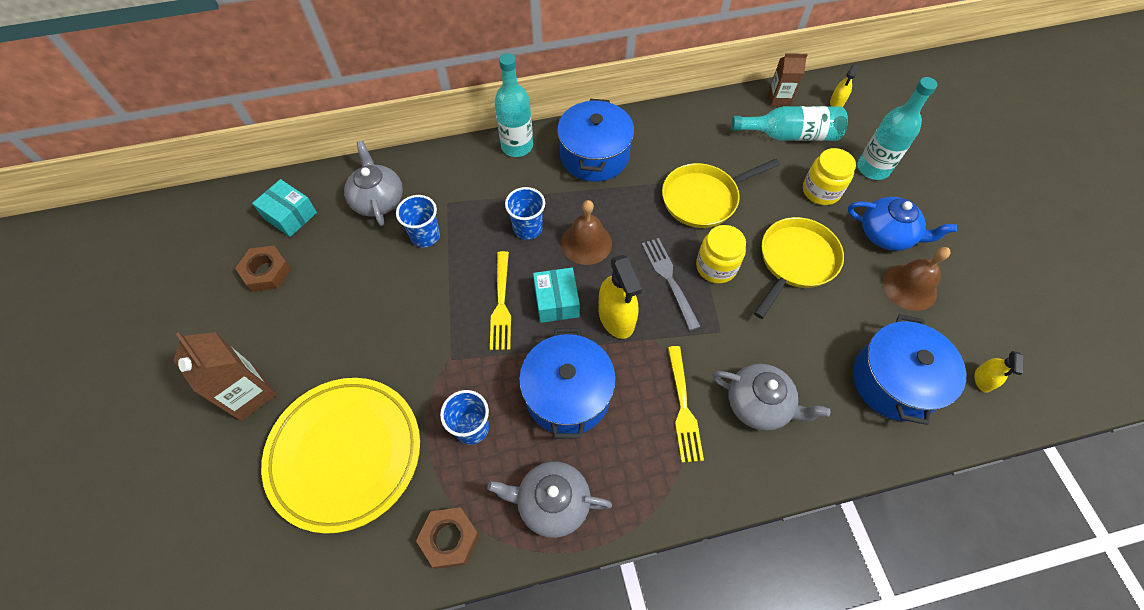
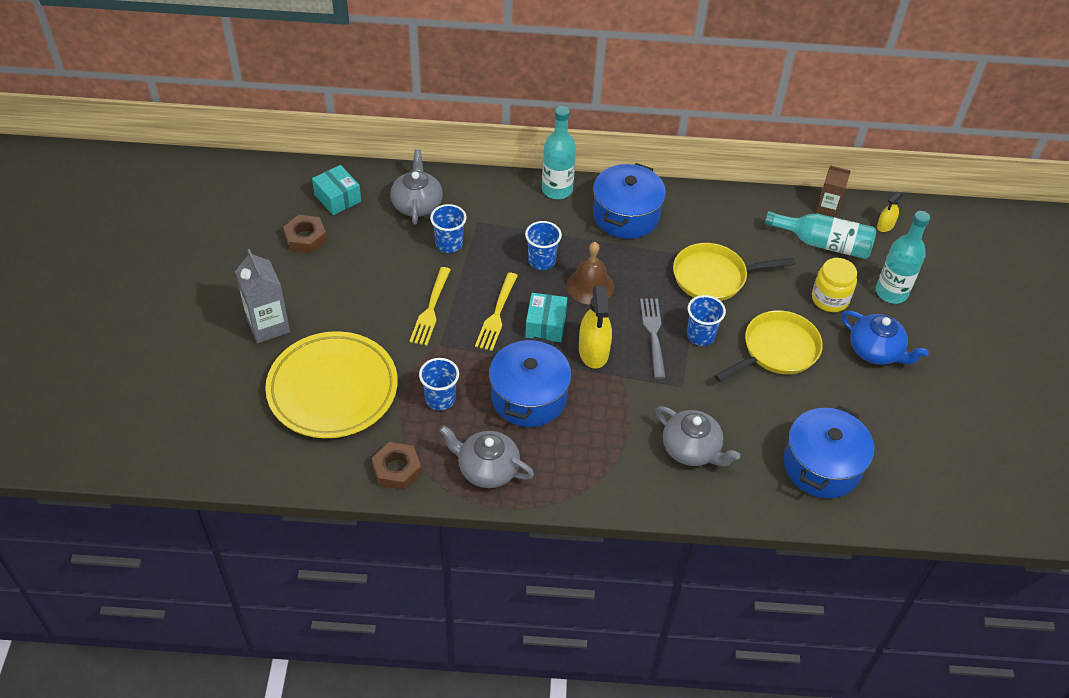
camera: 15 degrees right, 10 degrees down
(249, 394) = (268, 326): brown carton -> grey carton
(683, 407) = (624, 433): yellow fork -> yellow fork (431, 309)
(716, 267) = (700, 335): yellow jar -> blue cup
(909, 287) = (875, 398): brown bell -> none
(983, 379) = (905, 487): yellow spray bottle -> none

